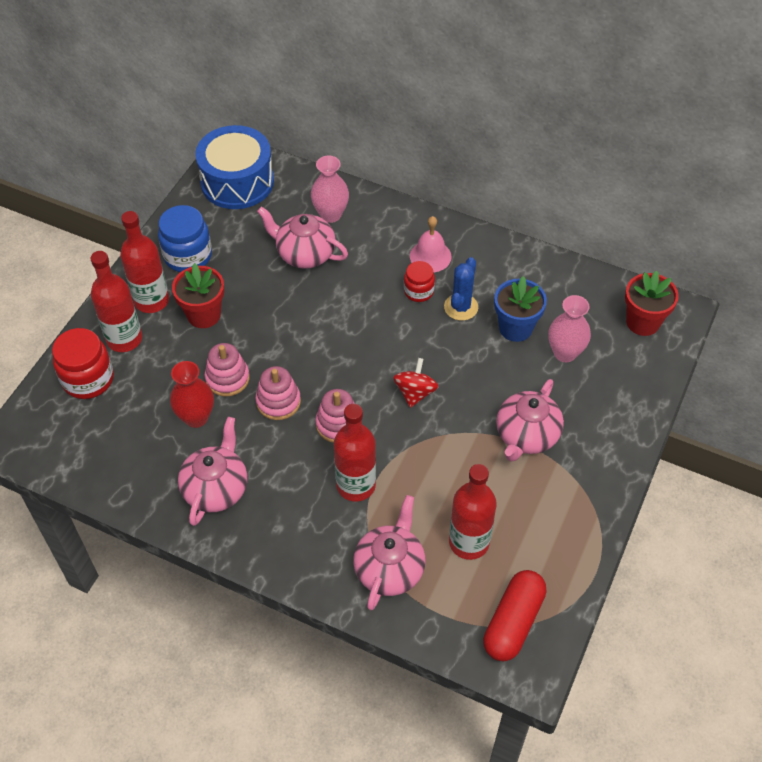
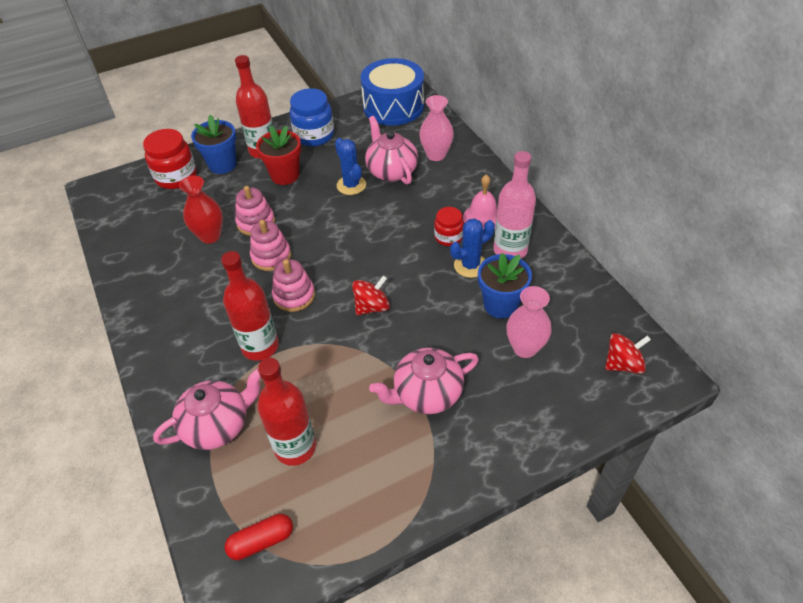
camera: 40 degrees right, 5 degrees down
(124, 339) = (222, 165): red bottle -> blue flower pot
(216, 488) = (171, 289): pink teapot -> none
(281, 289) = (351, 185): none -> blue cactus
(480, 274) = (510, 250): none -> pink bottle
(513, 622) = (261, 541): red capsule -> red capsule, size x0.64
(643, 322) = (623, 364): red flower pot -> red spinning top

